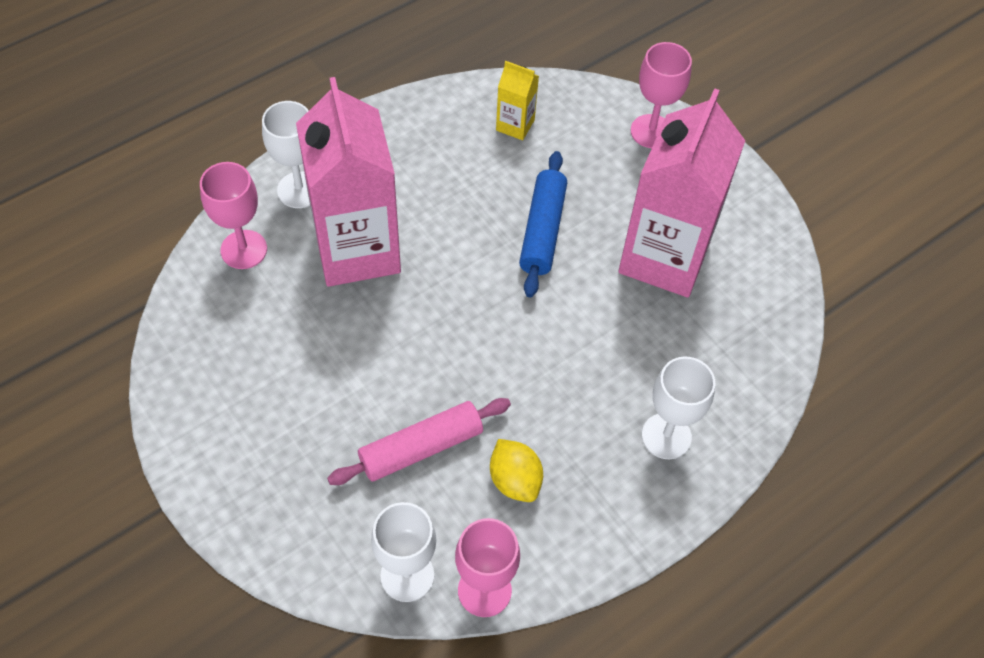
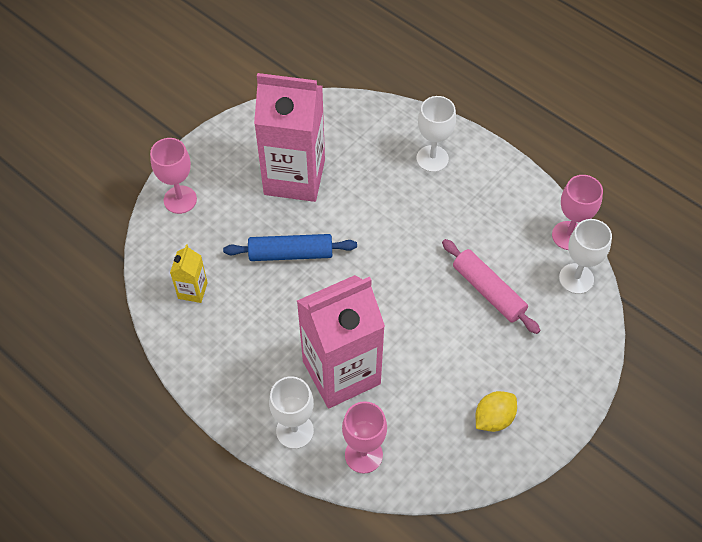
camera: 100 degrees left, 0 degrees up
(515, 480) = (491, 233): yellow lemon -> yellow lemon (493, 418)

